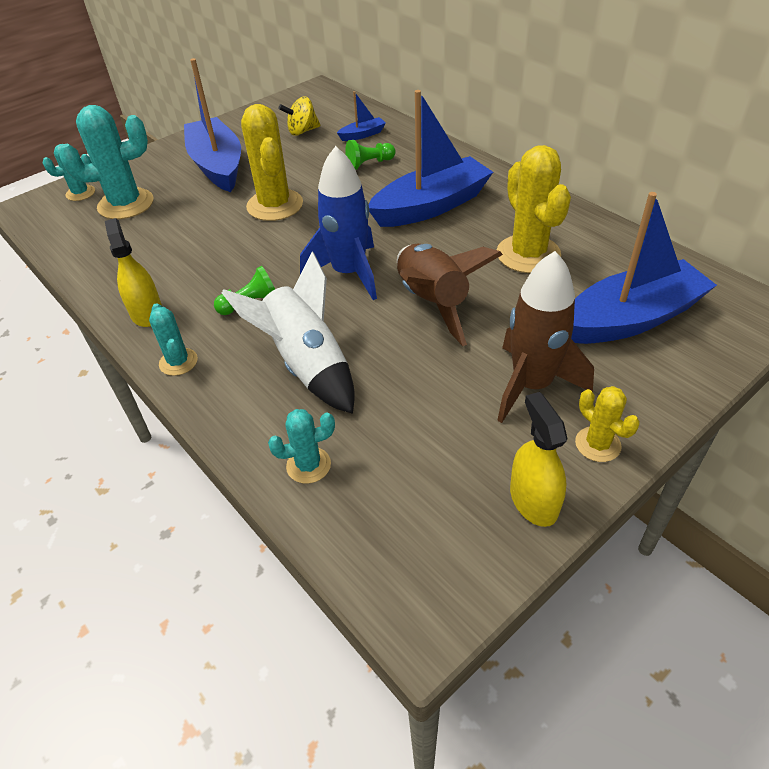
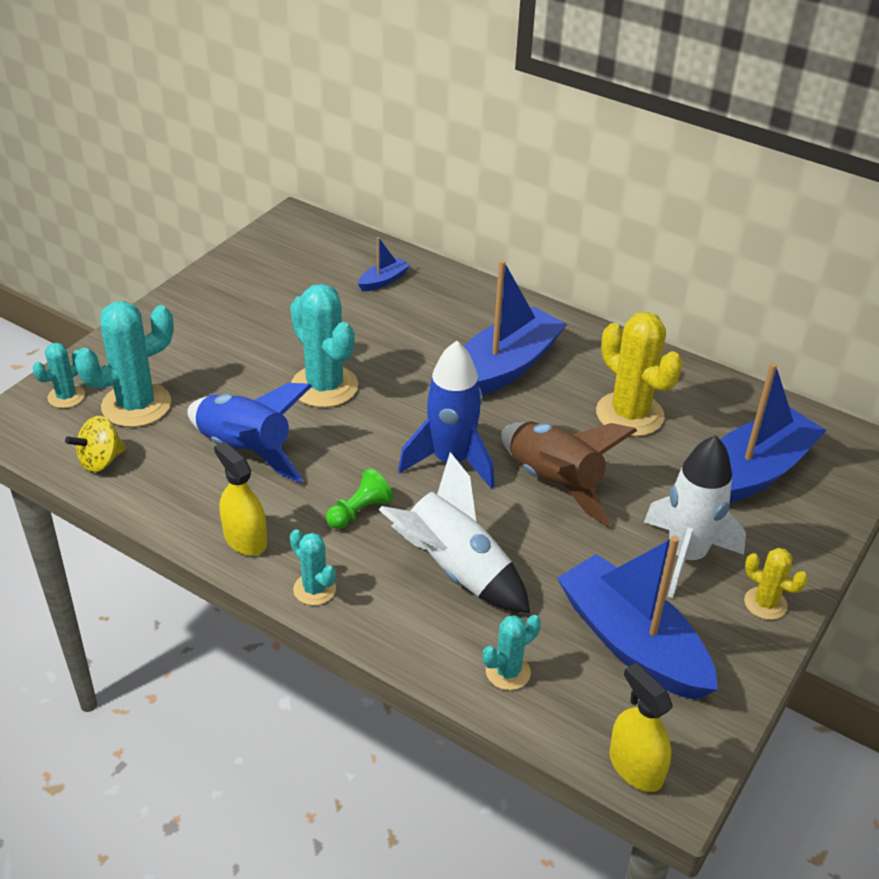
camera: 20 degrees left, 5 degrees down
(187, 245) = (245, 450): none -> blue rocket
(217, 166) = (225, 340): blue boat -> blue boat (632, 643)
(275, 205) = (324, 386): yellow cactus -> turquoise cactus
(302, 131) = (307, 282): yellow spinning top -> yellow spinning top (100, 461)
(369, 164) = (409, 320): green pawn -> none
(531, 385) = (686, 556): brown rocket -> white rocket
(533, 500) = (728, 665): yellow spray bottle -> yellow spray bottle (635, 767)

